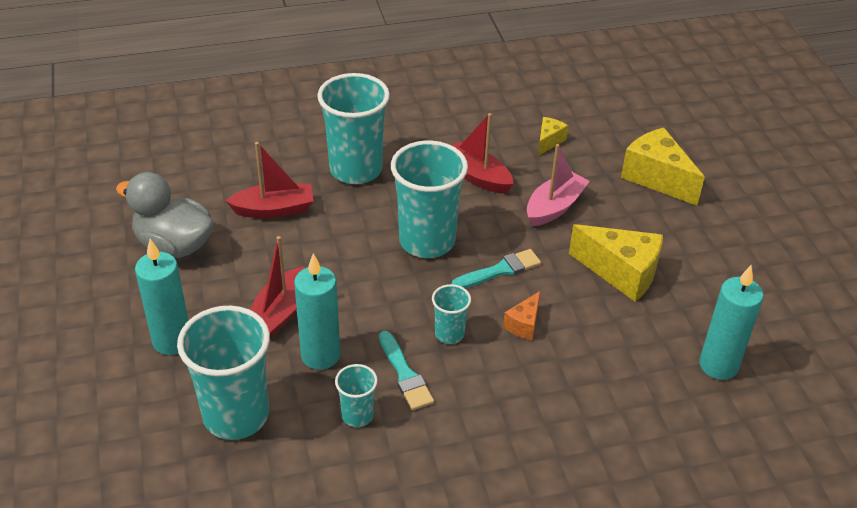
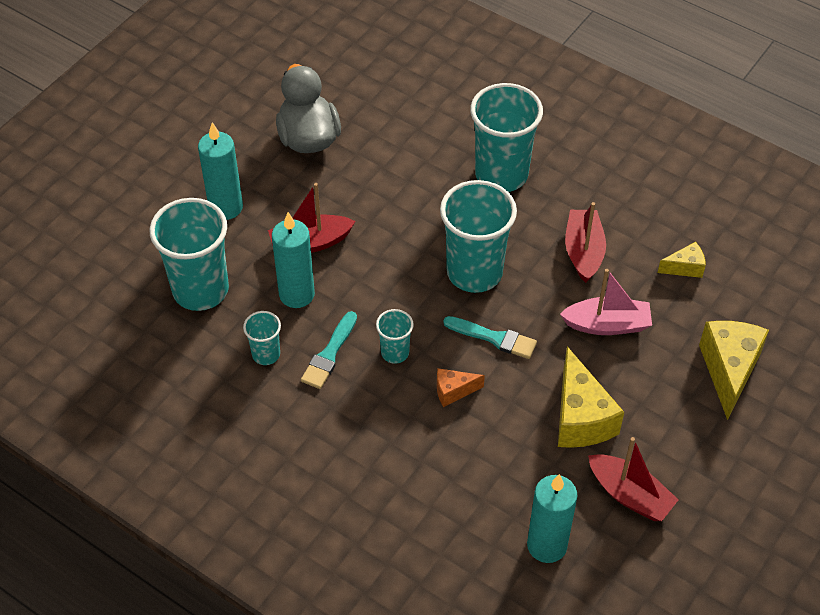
camera: 50 degrees right, 10 degrees up
(274, 209) = (404, 162): red boat -> red boat (630, 495)

